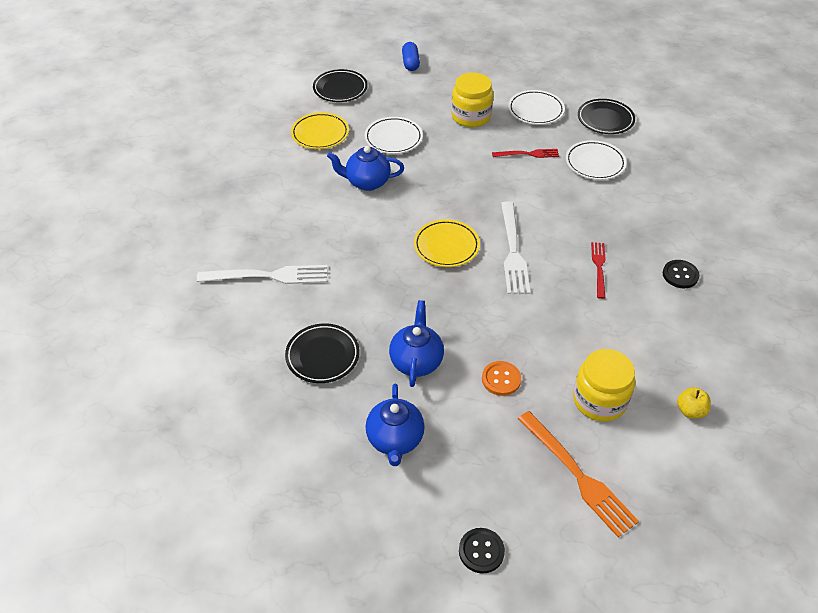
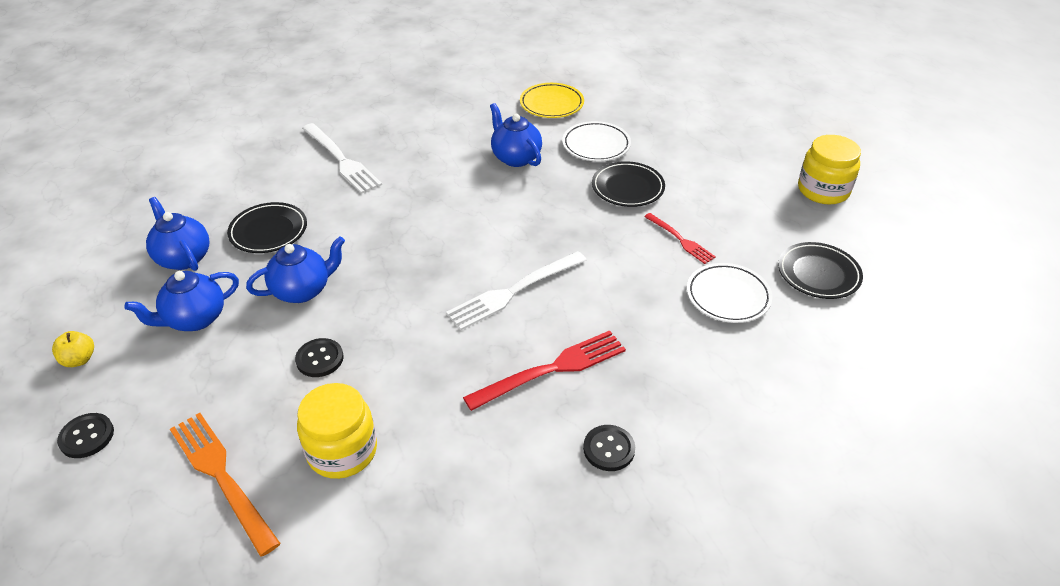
camera: 55 degrees right, 5 degrees down
(306, 423) = (183, 258): none -> blue teapot
(340, 89) = (628, 86): black plate -> black plate (627, 188)
(410, 63) = (723, 106): blue capsule -> none
(446, 246) = (476, 243): yellow plate -> none
(471, 116) = (691, 176): yellow jar -> yellow jar (823, 190)
(501, 379) = (319, 359): orange button -> black button
(535, 110) = (761, 215): white plate -> none
(579, 476) = (221, 476): orange fork -> orange fork turned 120 degrees clockwise
(599, 267) = (553, 369): red fork -> red fork, size x1.68
(690, 411) = (381, 545): yellow apple -> yellow apple (79, 360)

